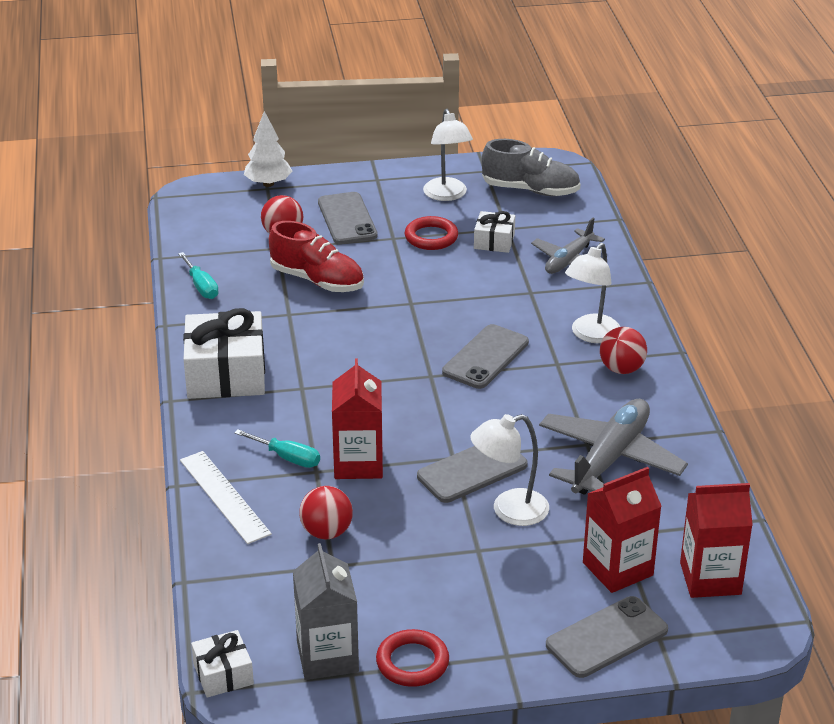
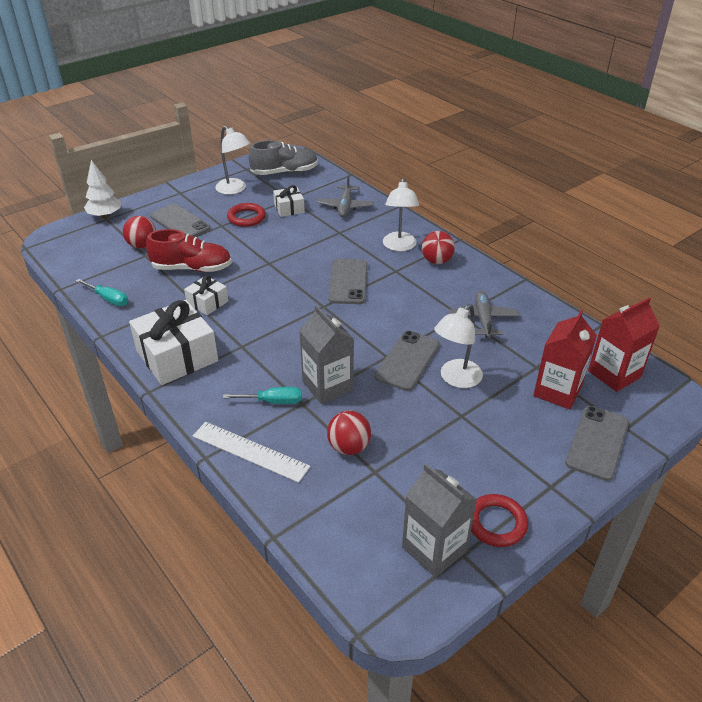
camera: 30 degrees left, 5 degrees up
(223, 674) = (369, 605): white gift -> white gift (207, 302)
(358, 463) = (327, 386): red carton -> grey carton
(610, 458) = (483, 319): grey plane -> grey plane, size x0.62

